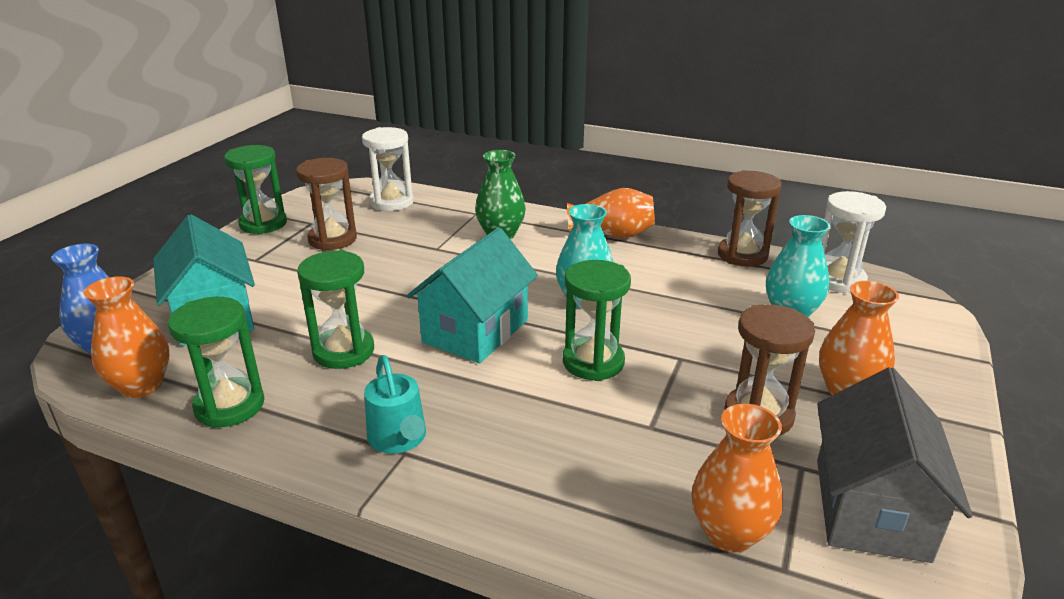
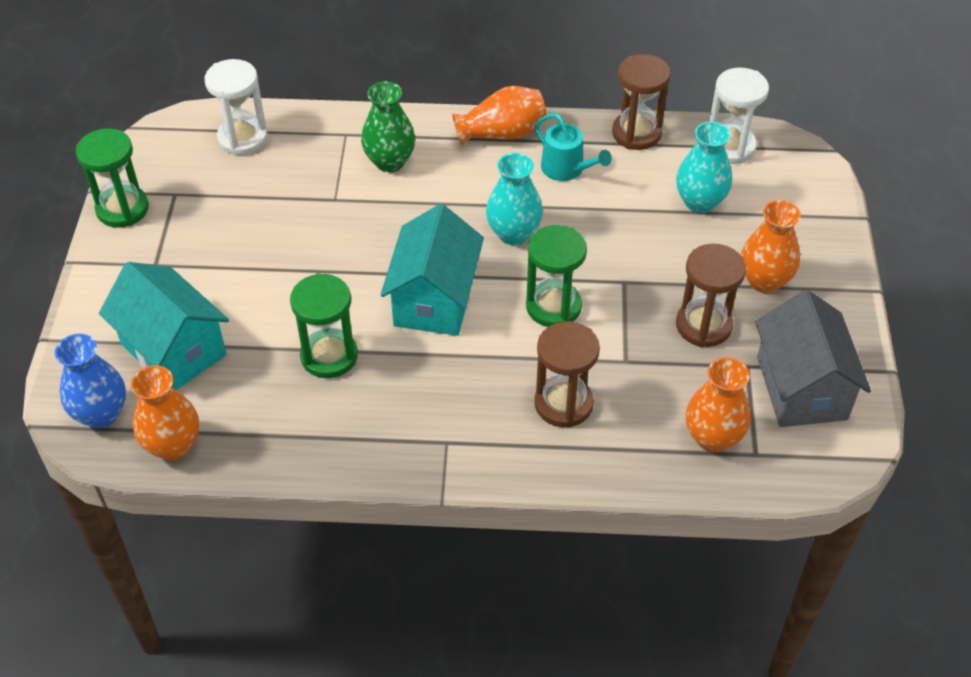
camera: 20 degrees left, 20 degrees up
(230, 406) = (270, 442): green hourglass -> none
(332, 239) = (217, 213): brown hourglass -> brown hourglass (563, 404)
(399, 438) = (434, 431): turquoise watering can -> turquoise watering can (566, 169)

